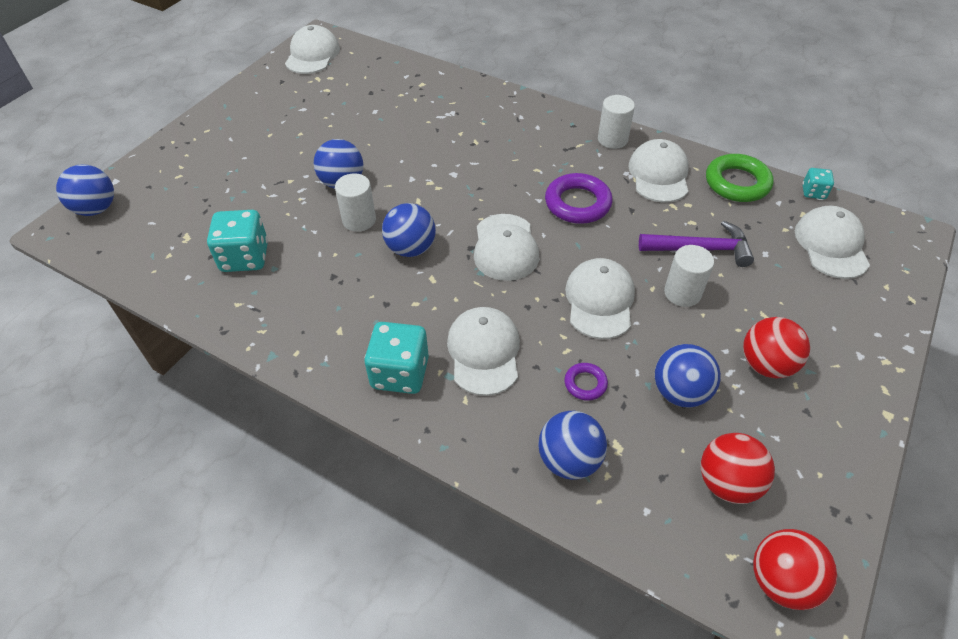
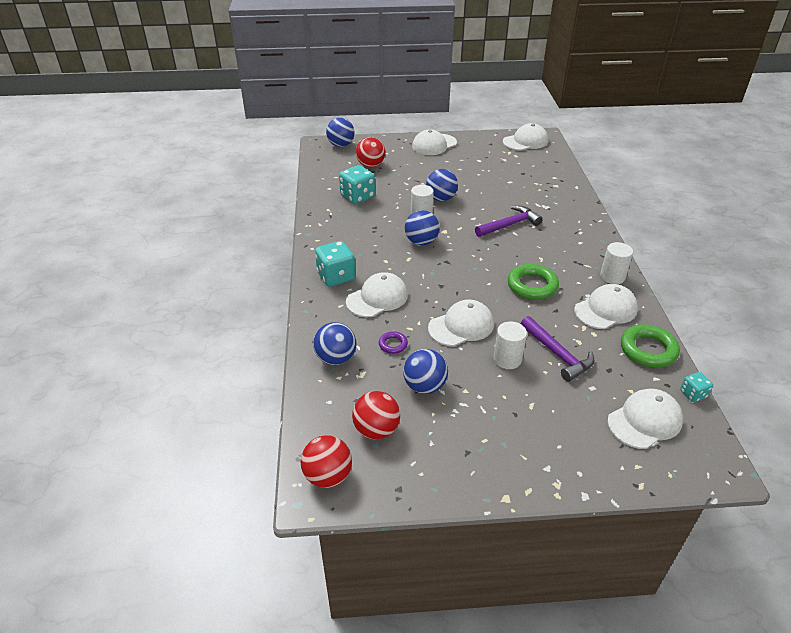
camera: 55 degrees right, 10 degrees down
(455, 158) = (509, 225): none -> purple hammer
(505, 247) = (461, 273): white cap -> white cap (434, 145)
(577, 203) = (532, 286): purple ring -> green ring
(766, 364) = (487, 419): red ball -> red ball (370, 165)

